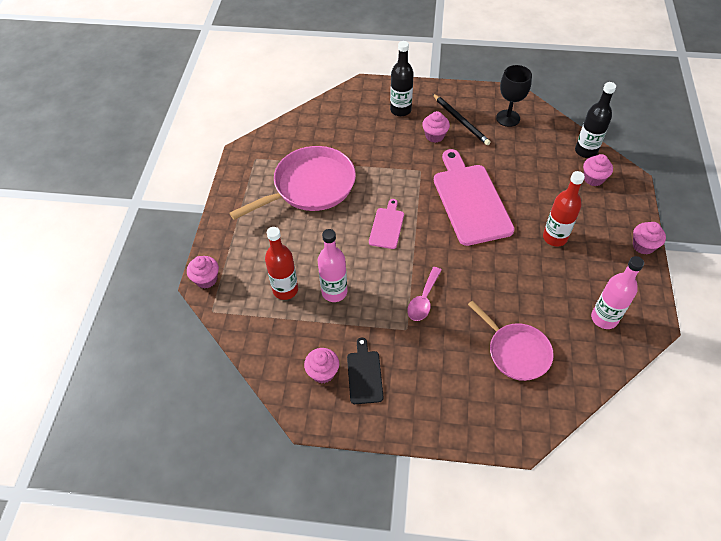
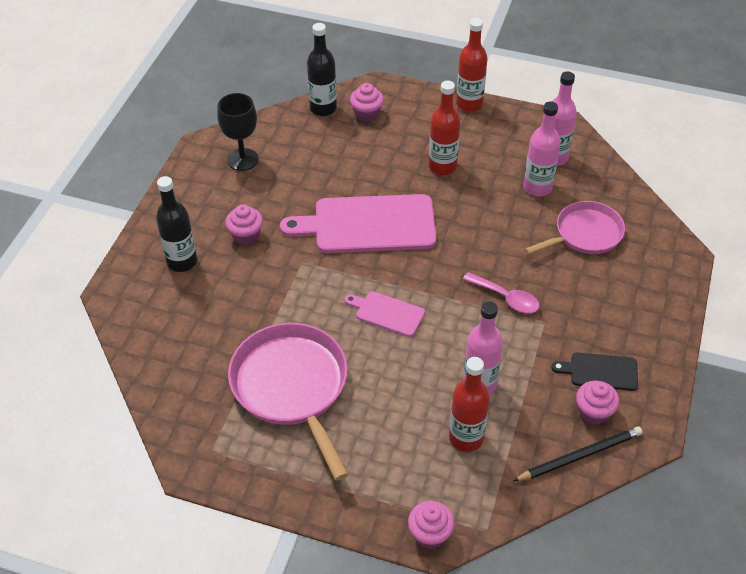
camera: 80 degrees left, 5 degrees down
(460, 121) = (229, 204): black pencil -> black pencil (580, 456)
(559, 309) = (537, 187): none -> pink bottle
(643, 246) = (469, 104): pink cupcake -> red bottle

